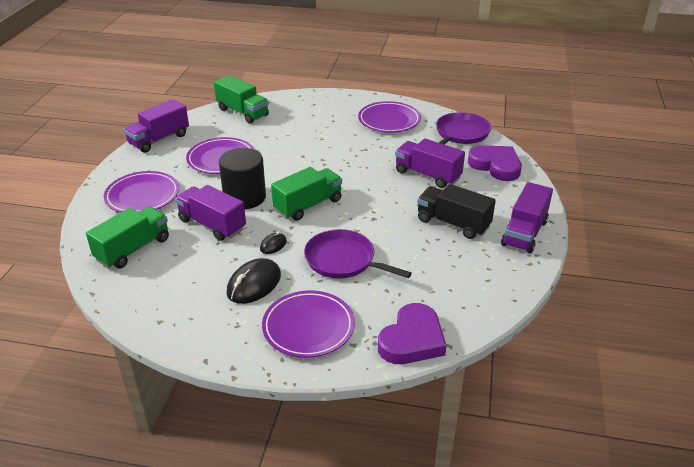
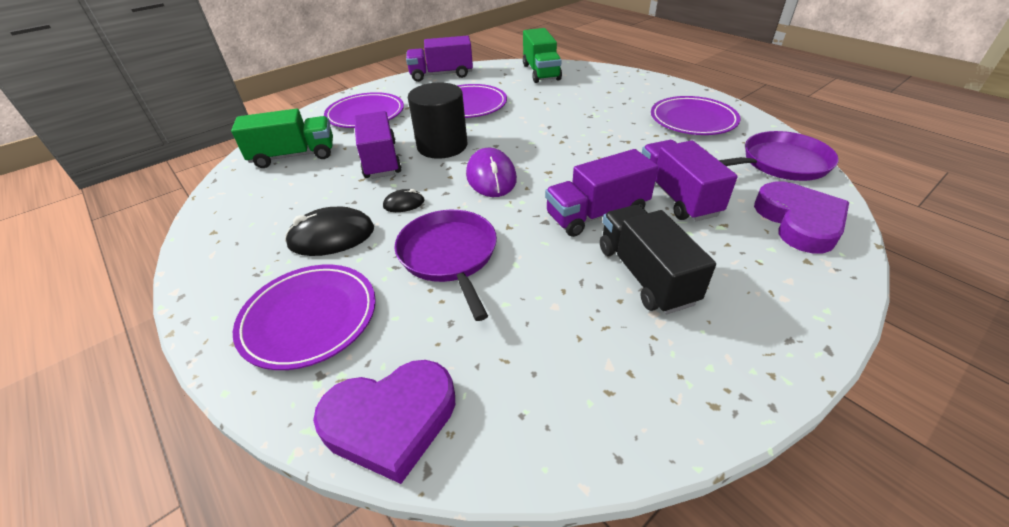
camera: 40 degrees right, 5 degrees up
(308, 205) = (491, 177): green truck -> purple mouse
(524, 233) = (754, 345): purple truck -> purple truck (597, 214)

